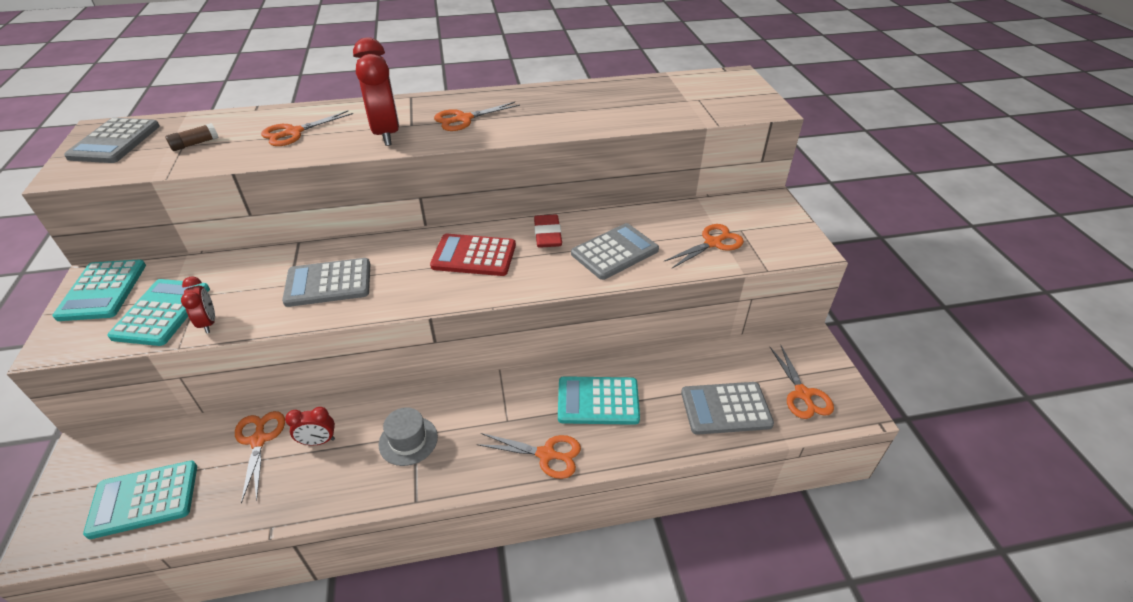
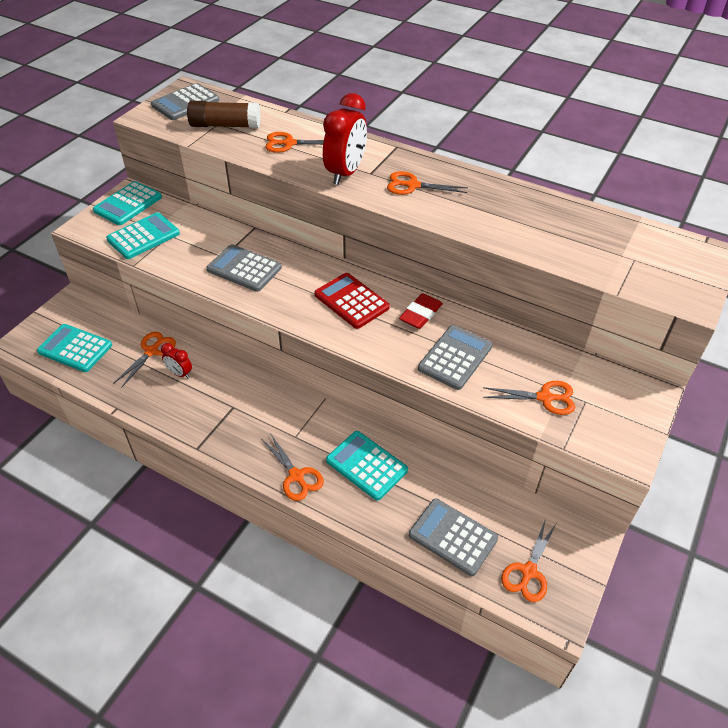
camera: 40 degrees right, 5 degrees up
(195, 144) = (225, 125): brown glue stick -> brown glue stick, size x2.01
(209, 323) = (160, 258): red clock -> none
(408, 440) = (226, 408): grey hat -> none
(614, 252) = (455, 358): grey calculator -> grey calculator turned 60 degrees counterclockwise

